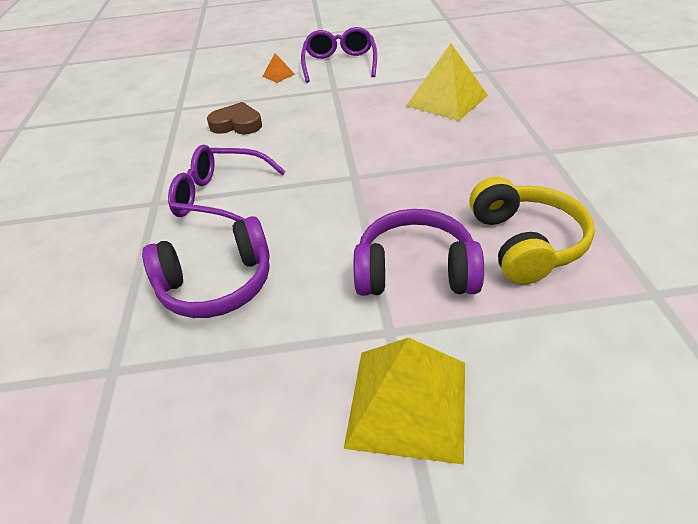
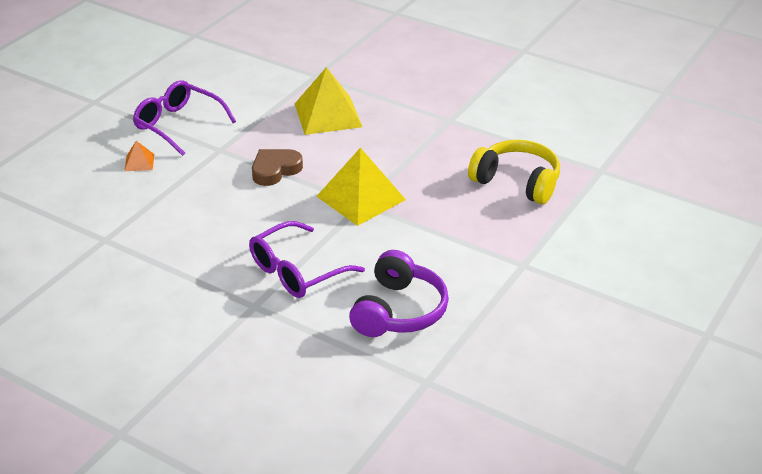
camera: 55 degrees left, 5 degrees down
(237, 124) = (194, 220): brown heart -> brown heart (275, 170)
(407, 403) = (575, 284): yellow pyramid -> yellow pyramid (361, 198)
(415, 271) = (489, 231): purple headphones -> none

